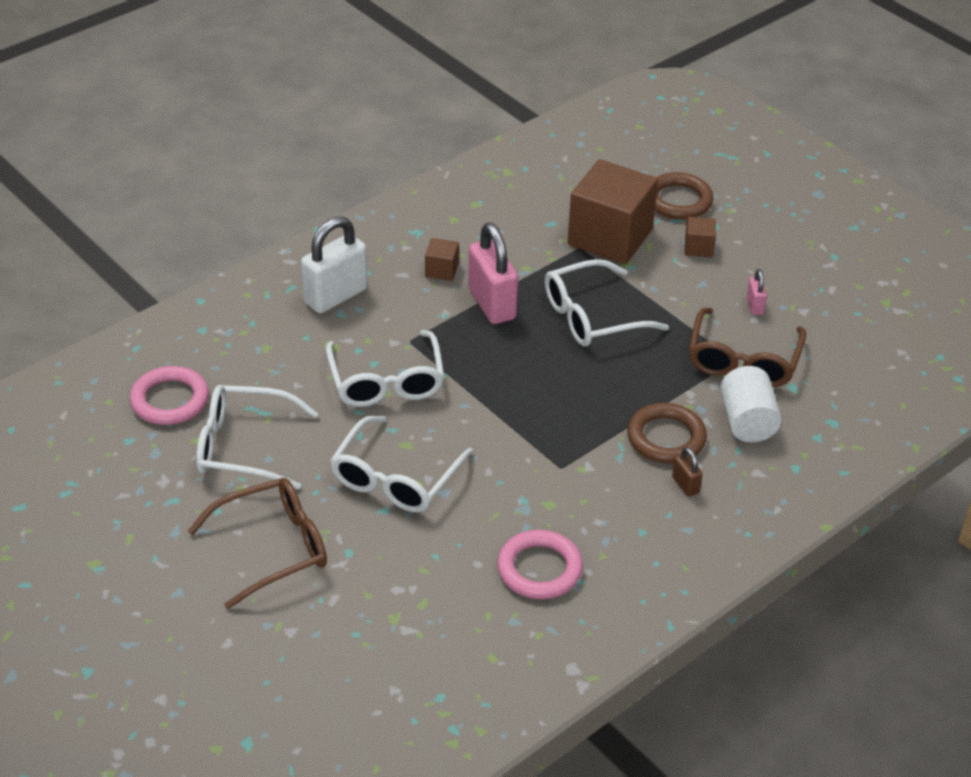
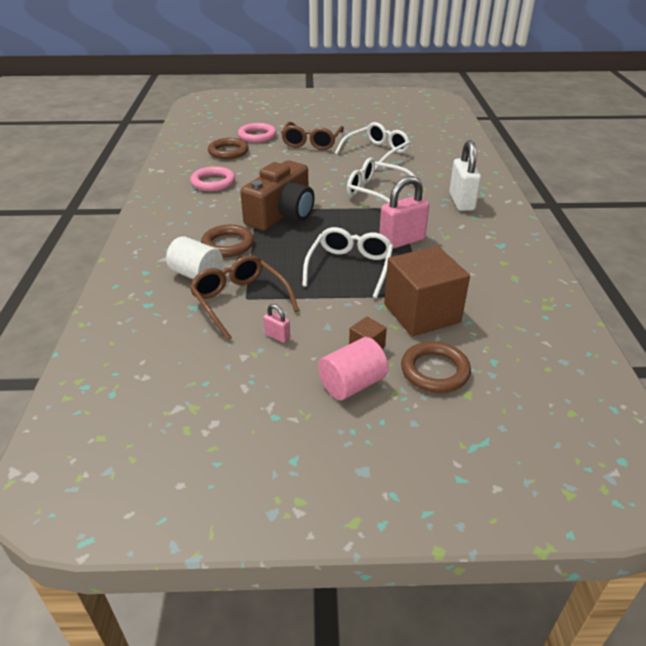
camera: 130 degrees right, 5 degrees down
(170, 400) = (426, 148): pink ring -> pink ring (257, 136)
(396, 478) = (311, 173): white glasses -> none
(418, 632) = (228, 152): none -> brown ring
(441, 270) = (452, 238): brown cube -> none
(492, 304) = (402, 241): pink padlock -> pink padlock turned 45 degrees counterclockwise
(545, 435) = (282, 214): none -> brown camera
(685, 485) = (192, 234): brown padlock -> none
(750, 235) = (352, 384): none -> pink cylinder

